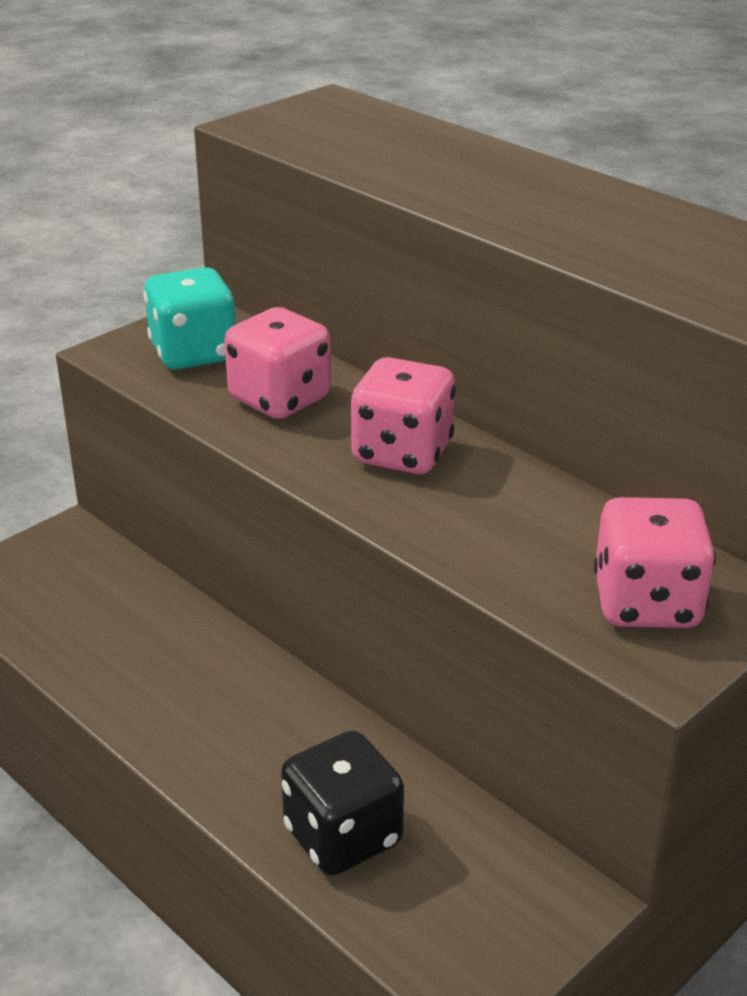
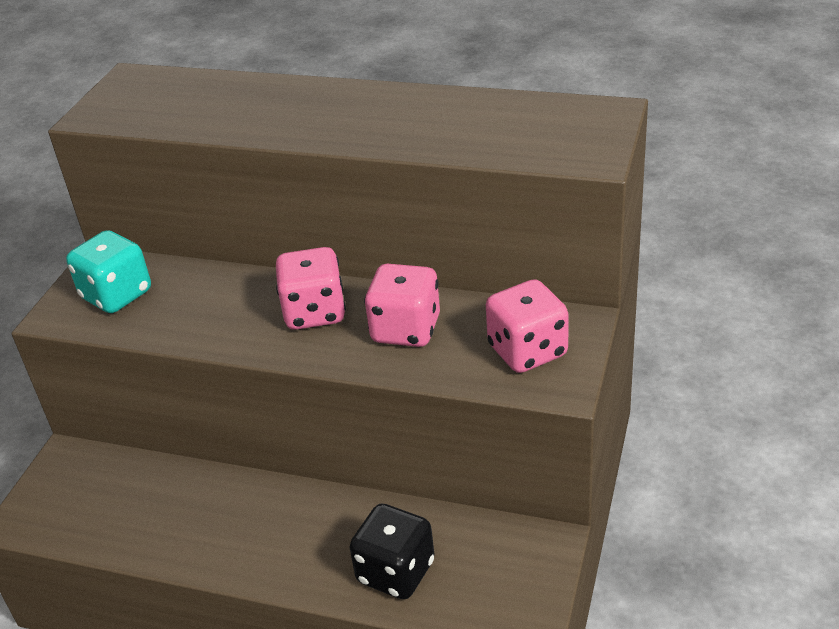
camera: 25 degrees left, 5 degrees up
(280, 399) = (204, 306): pink dice -> pink dice (406, 330)

